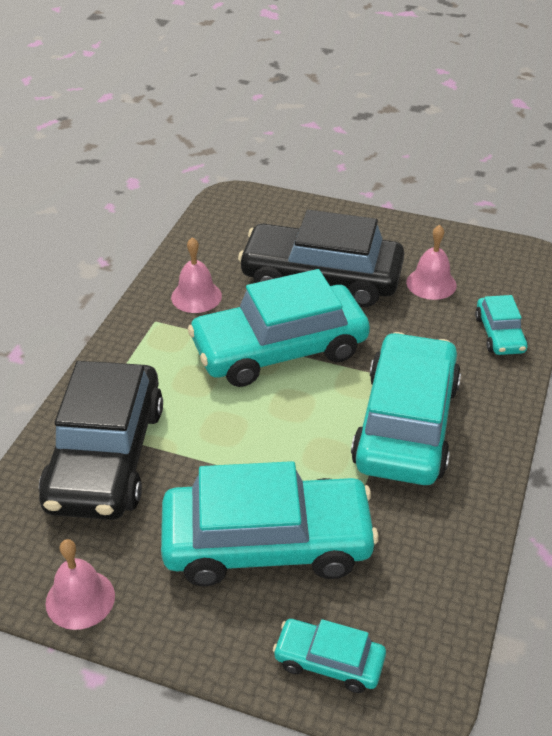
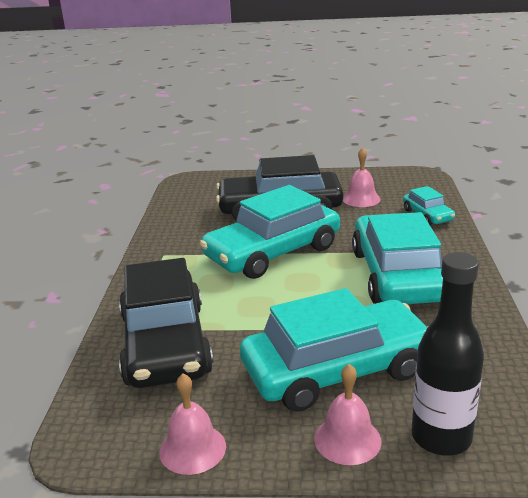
camera: 15 degrees left, 15 degrees down
(196, 296) = (189, 235): pink bell -> pink bell (347, 439)
(329, 661) = (441, 437): turquoise car -> black bottle

